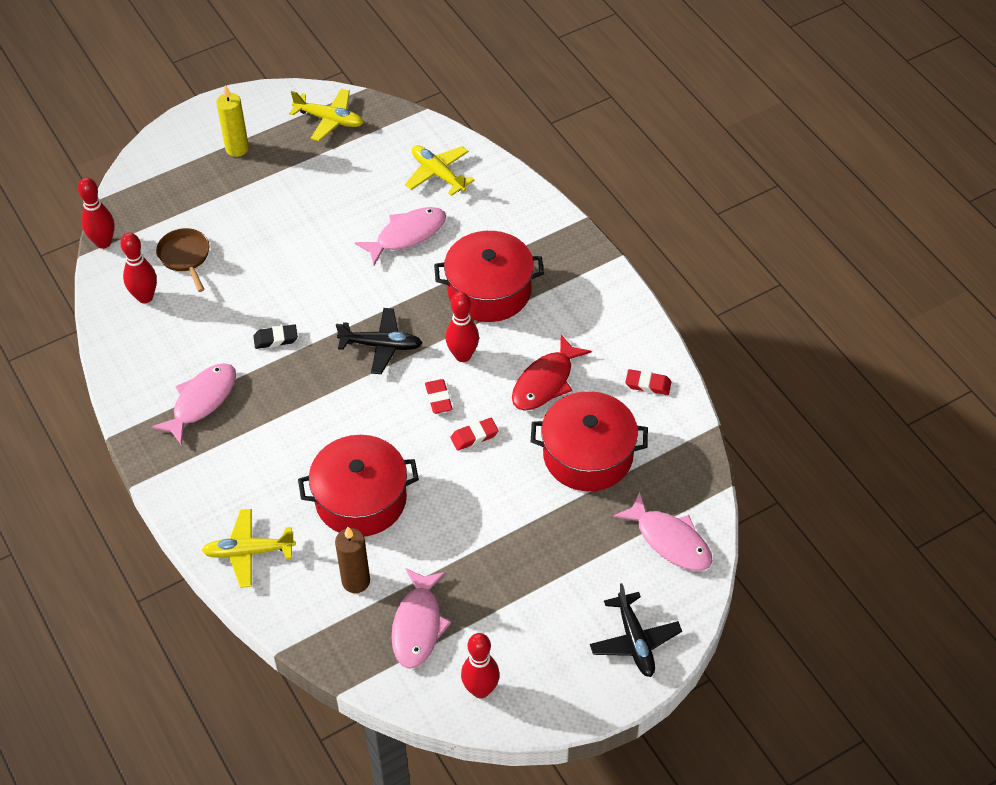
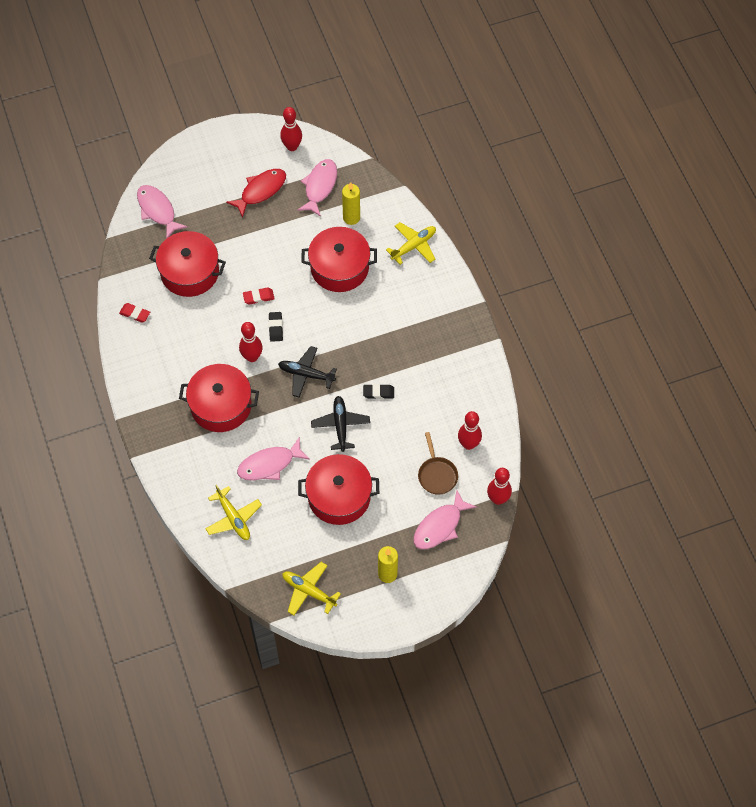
camera: 170 degrees left, 10 degrees up
(201, 401) = (434, 353): pink fish -> pink fish (440, 526)
(248, 552) = (414, 246): yellow plane -> yellow plane turned 45 degrees counterclockwise
(310, 215) = (339, 496): none -> red pot
(356, 581) = (351, 218): brown candle -> yellow candle
(438, 398) = (275, 328): red eraser -> black eraser
(545, 382) = (201, 327): red fish -> red fish (260, 191)
(634, 641) = (198, 158): black plane -> black plane (340, 425)

